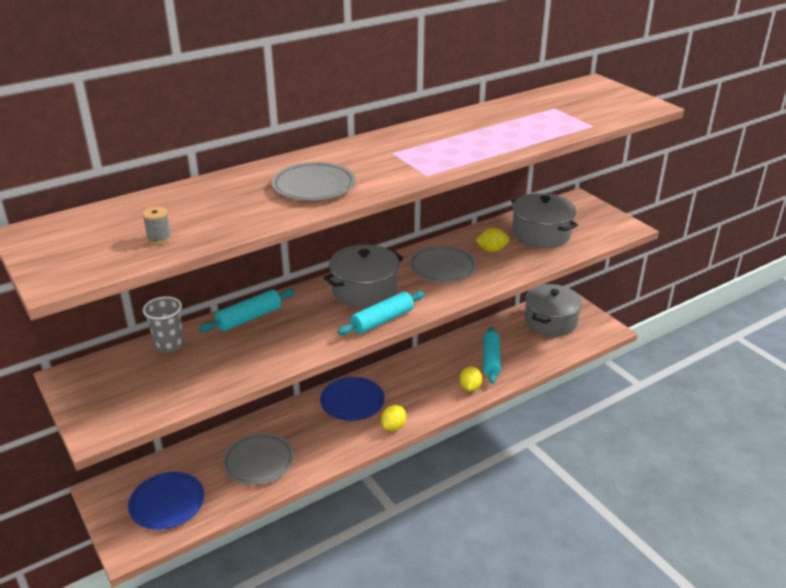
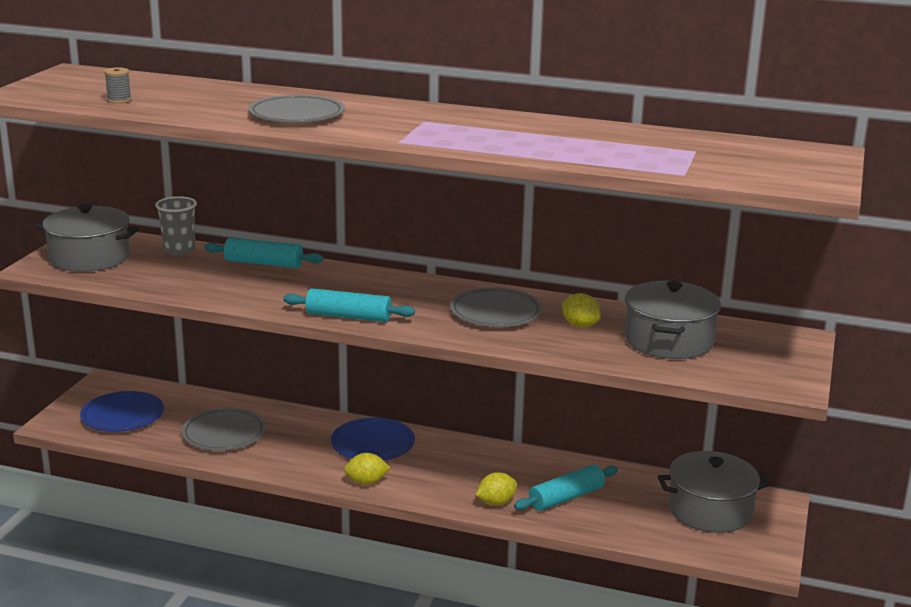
camera: 50 degrees right, 10 degrees down
(364, 290) = (388, 292): grey pot -> grey pot (90, 258)

